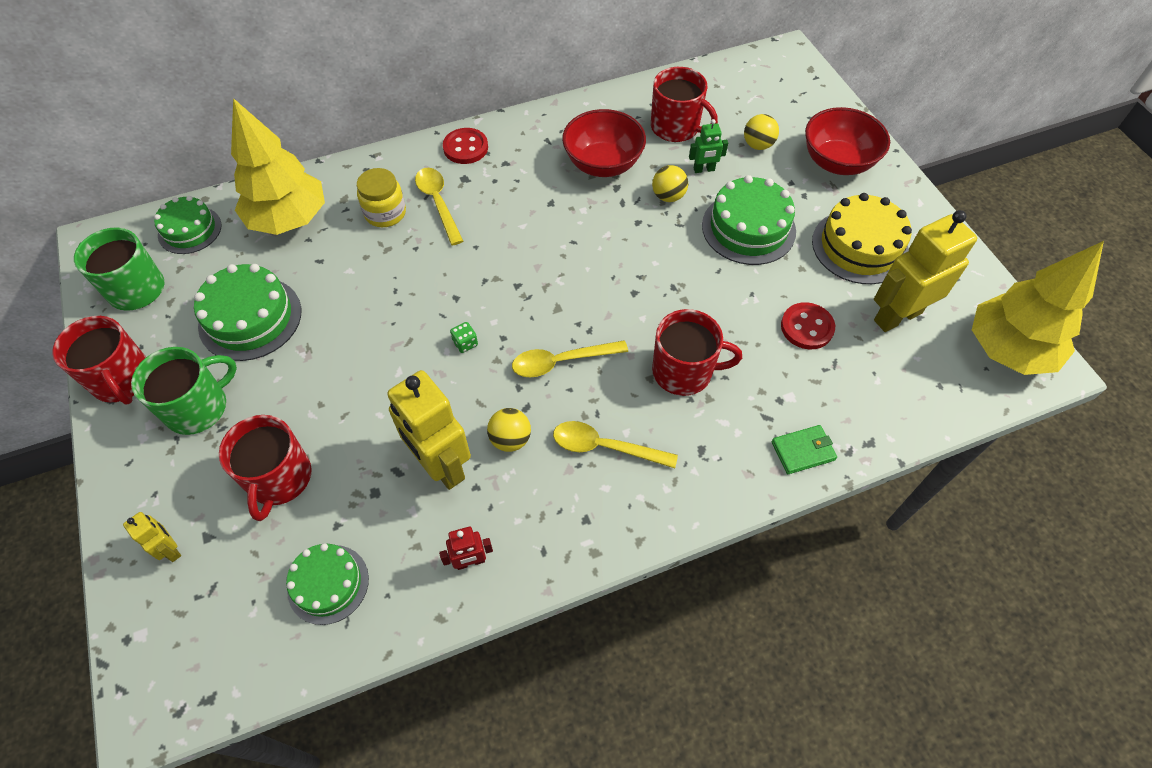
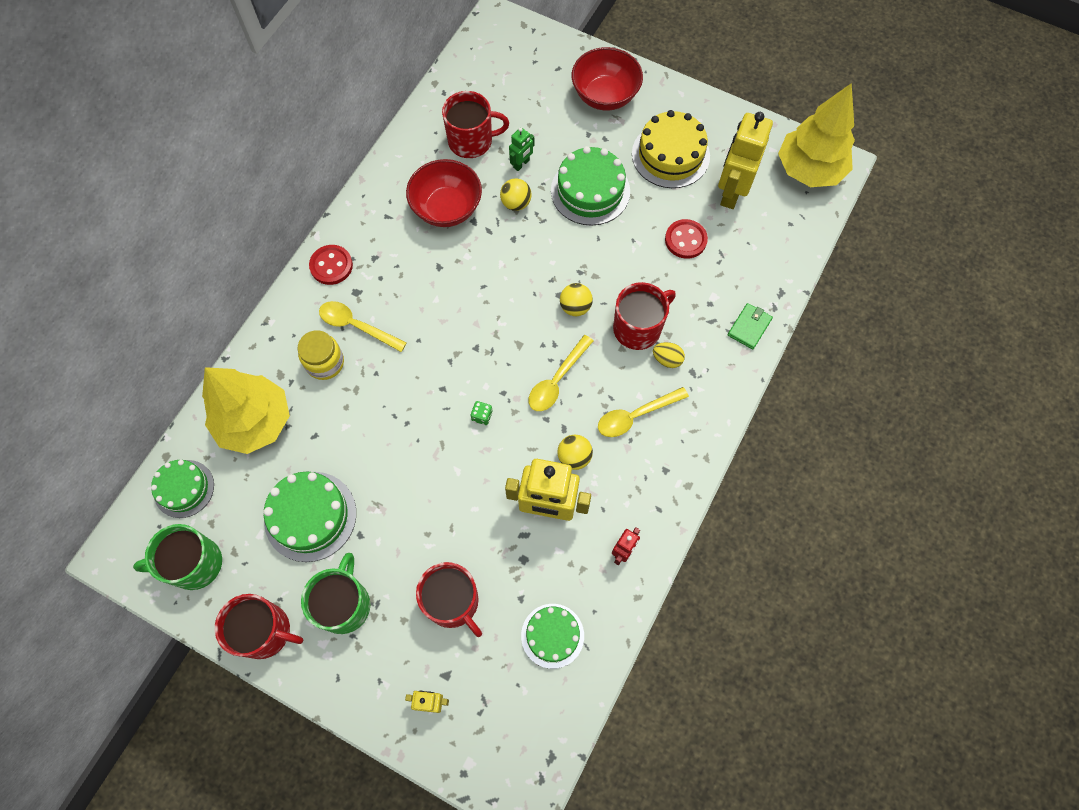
camera: 40 degrees left, 10 degrees up
(686, 419) = (667, 359): none -> yellow egg
(758, 145) = (541, 117): yellow ball -> yellow ball (575, 307)

